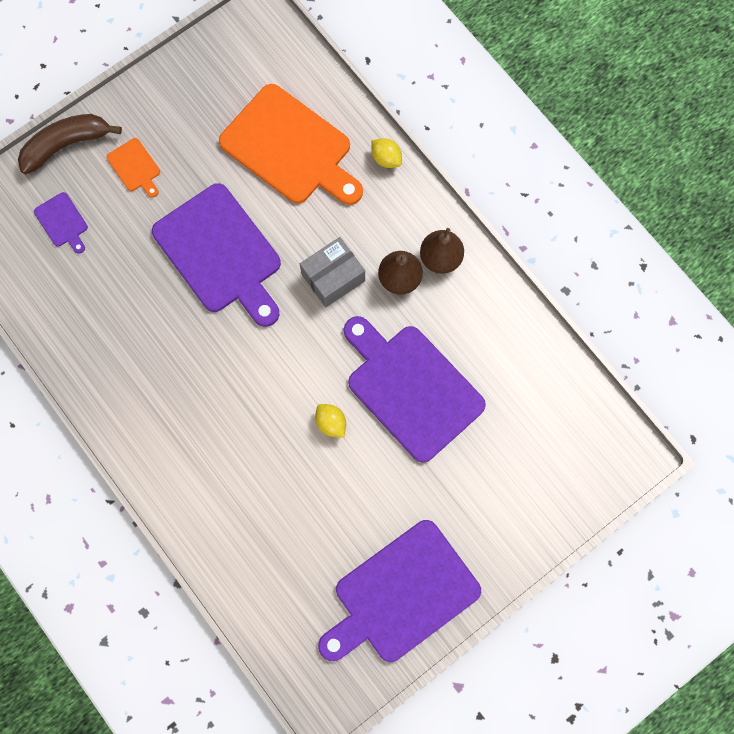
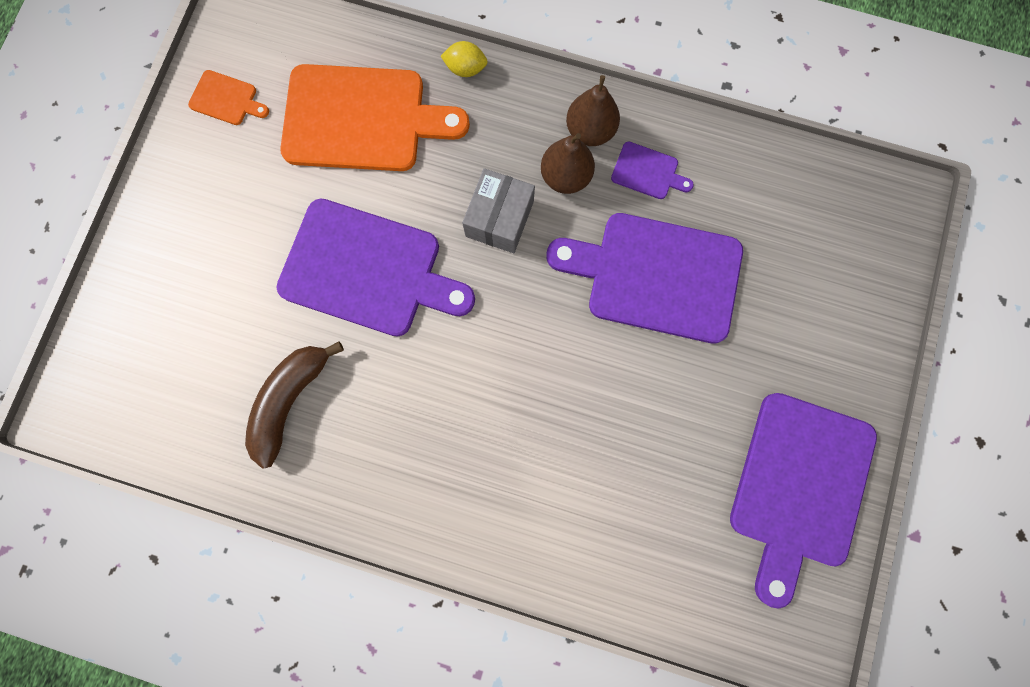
camera: 35 degrees left, 5 degrees up
(62, 222) = (176, 348): purple cutting board -> purple cutting board (647, 172)
(66, 145) = (122, 266): brown banana -> brown banana (290, 400)
(135, 167) = (214, 241): orange cutting board -> orange cutting board (226, 99)
(331, 423) = (604, 365): yellow lemon -> none

